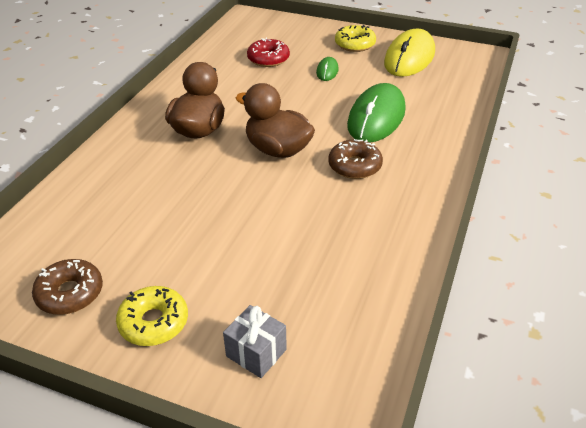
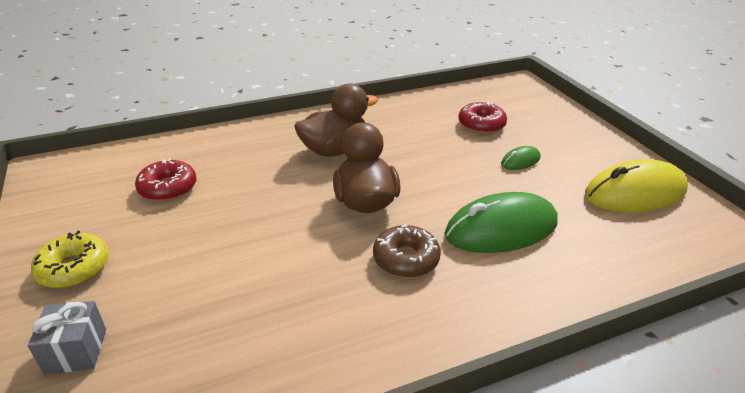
camera: 45 degrees right, 5 degrees down
(70, 293) = (77, 210): brown donut -> none
(118, 230) = (168, 188): none -> red donut
(355, 44) = (589, 151): yellow donut -> none

